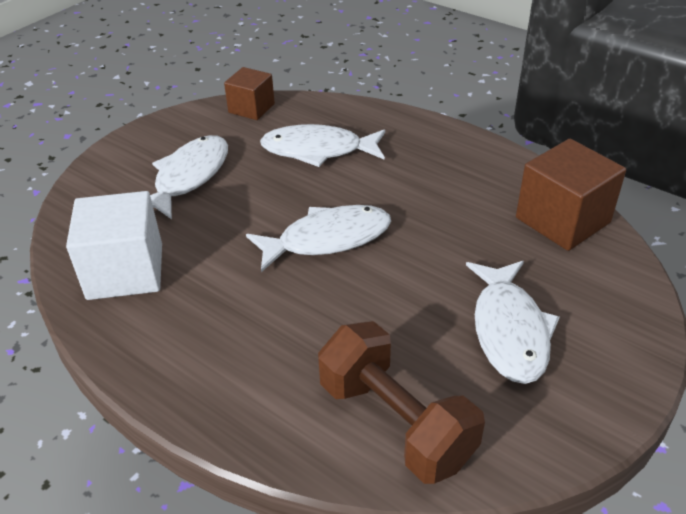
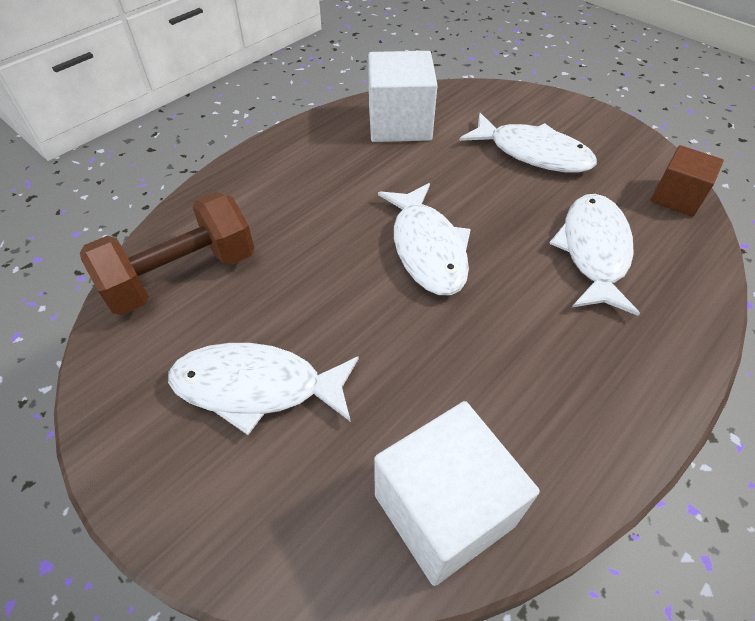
camera: 95 degrees right, 10 degrees up
(562, 220) = (444, 510): brown cube -> white cube

